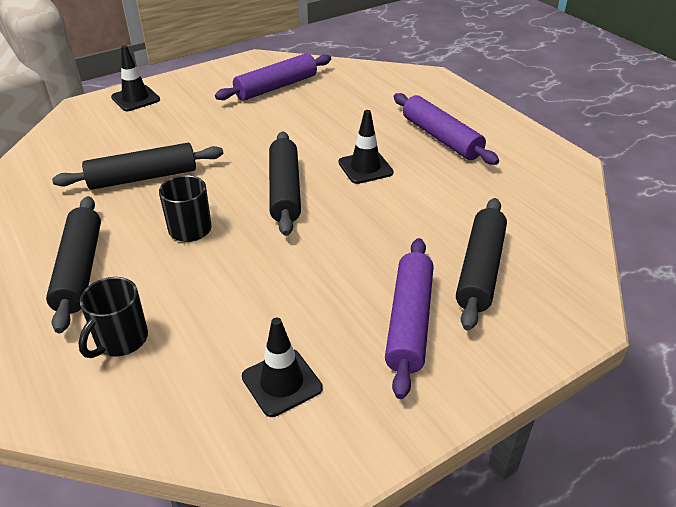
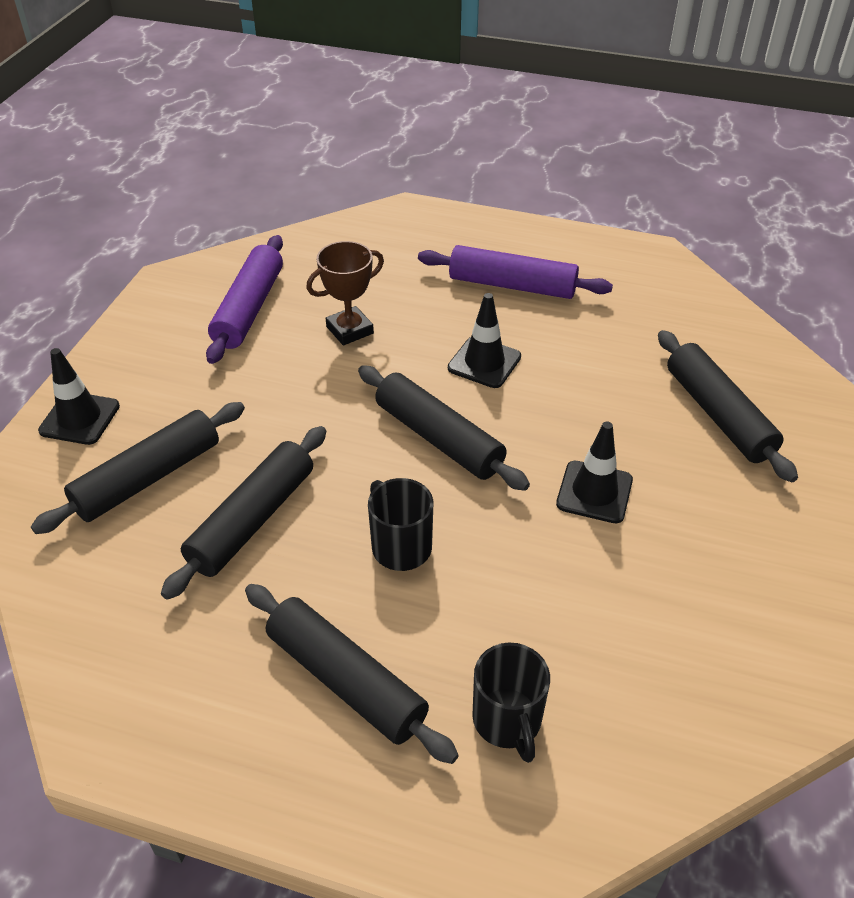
camera: 40 degrees left, 5 degrees up
(127, 136) = (148, 478): none -> black rolling pin
(282, 382) = (707, 644): black traffic cone -> black traffic cone (594, 492)
(313, 118) = (349, 330): none -> brown trophy
(409, 322) = (728, 506): purple rolling pin -> none

